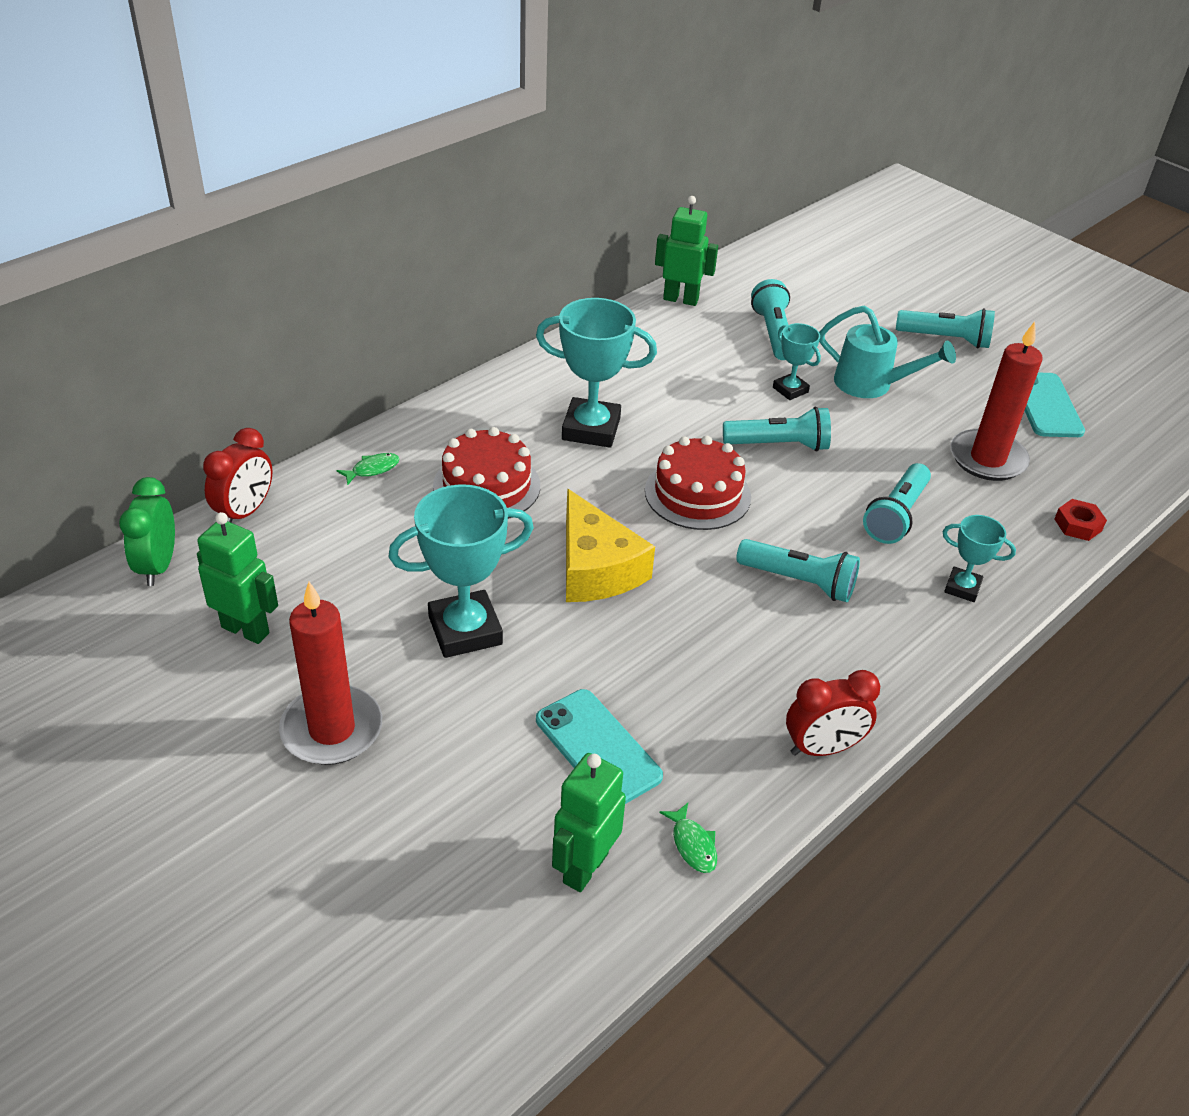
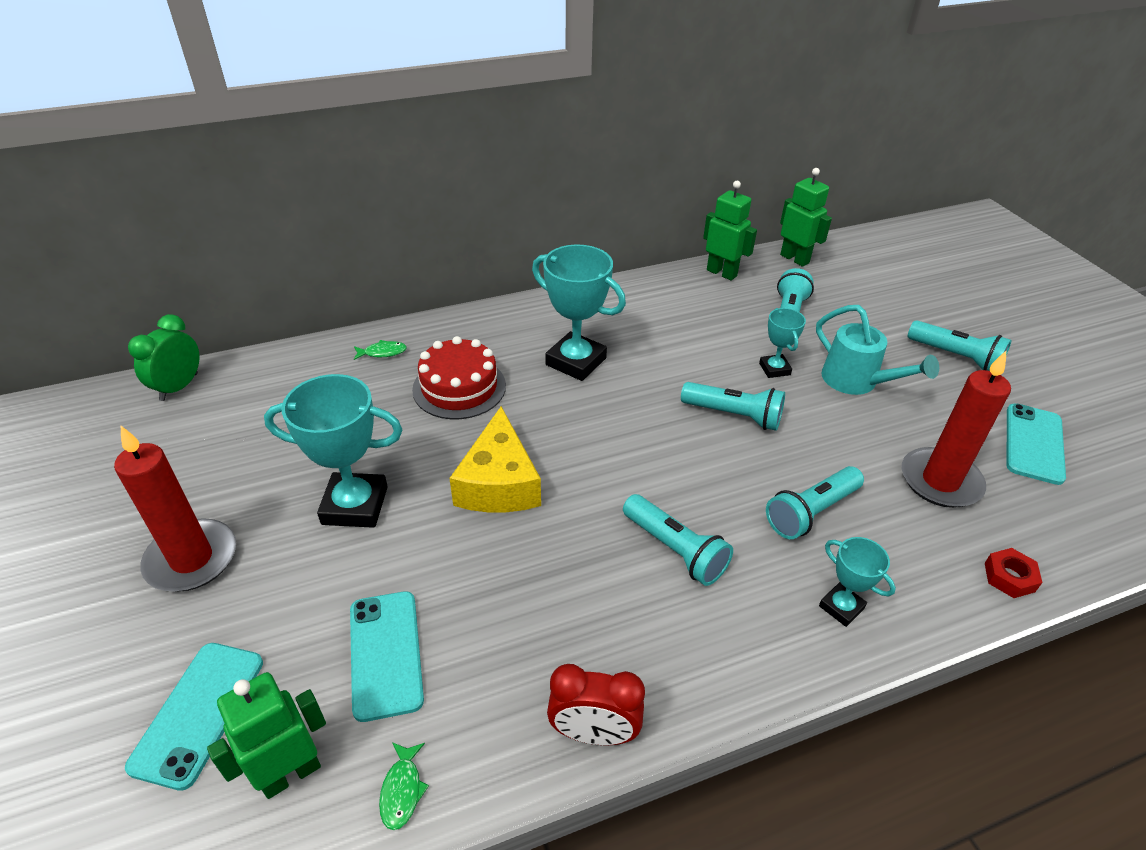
camera: 25 degrees right, 0 degrees up
(245, 512) = (268, 362): red clock -> none
(246, 630) = (197, 454): green robot -> green robot (795, 259)
(457, 853) = (198, 713): none -> turquoise phone
(697, 494) = (631, 440): red cake -> none

